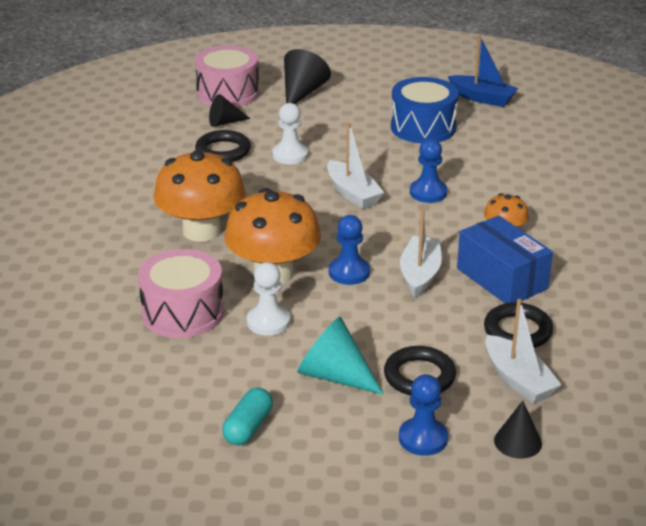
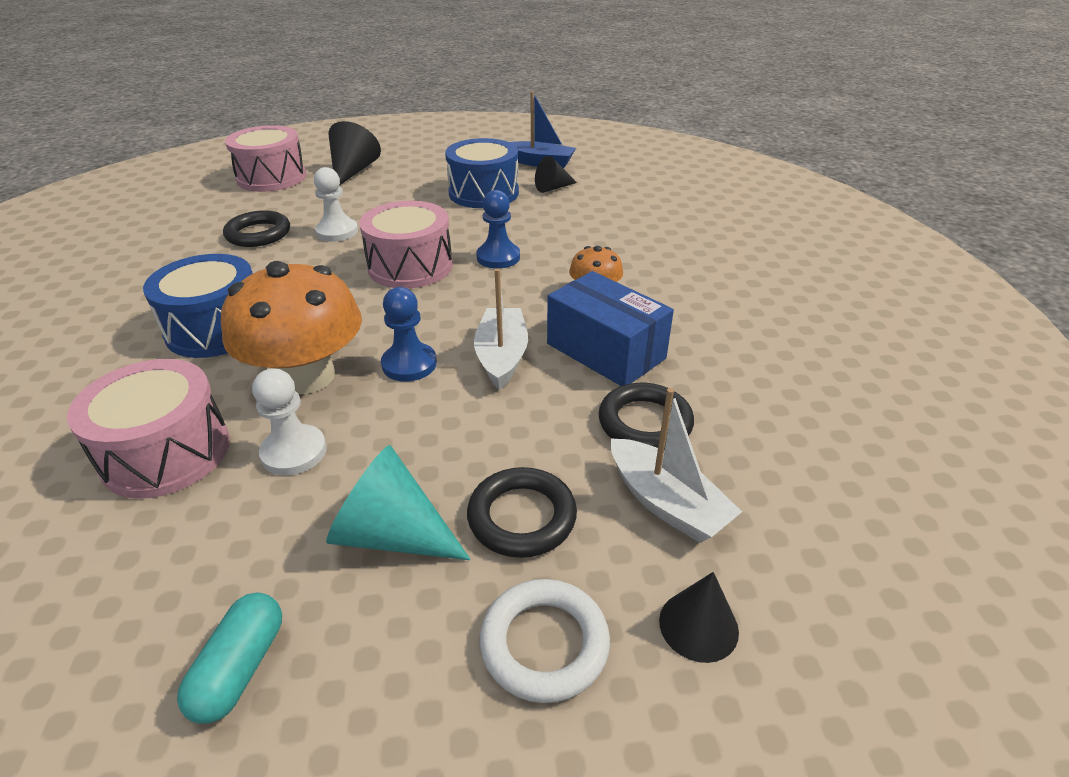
camera: 10 degrees left, 5 degrees up
(201, 231) = (216, 329): orange mushroom -> blue drum
(225, 122) = (265, 205): black cone -> black cone (553, 188)
(352, 193) = (410, 266): white boat -> pink drum
(423, 438) = (544, 644): blue pawn -> white ring

